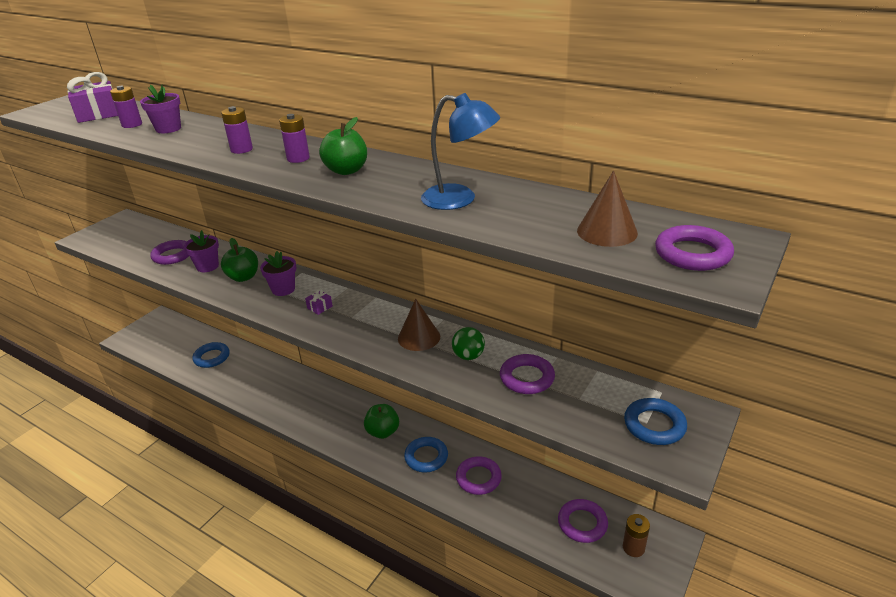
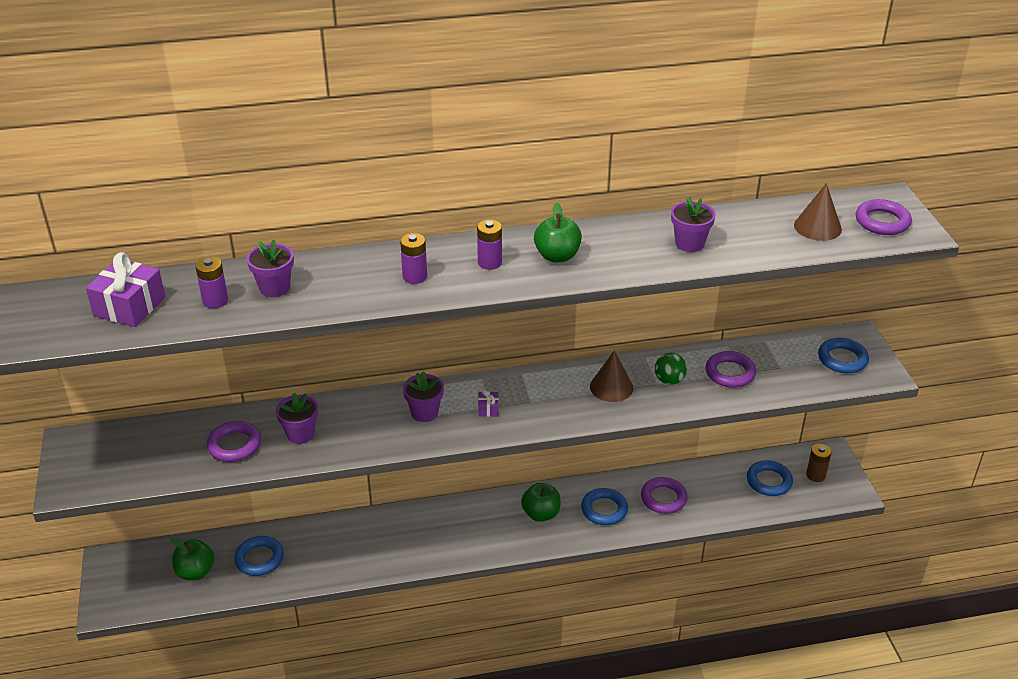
camera: 45 degrees left, 5 degrees up
(243, 277) = (361, 423): green apple -> green apple (195, 572)
(459, 199) = (689, 243): blue lamp -> purple flower pot
(582, 523) = (769, 481): purple ring -> blue ring

